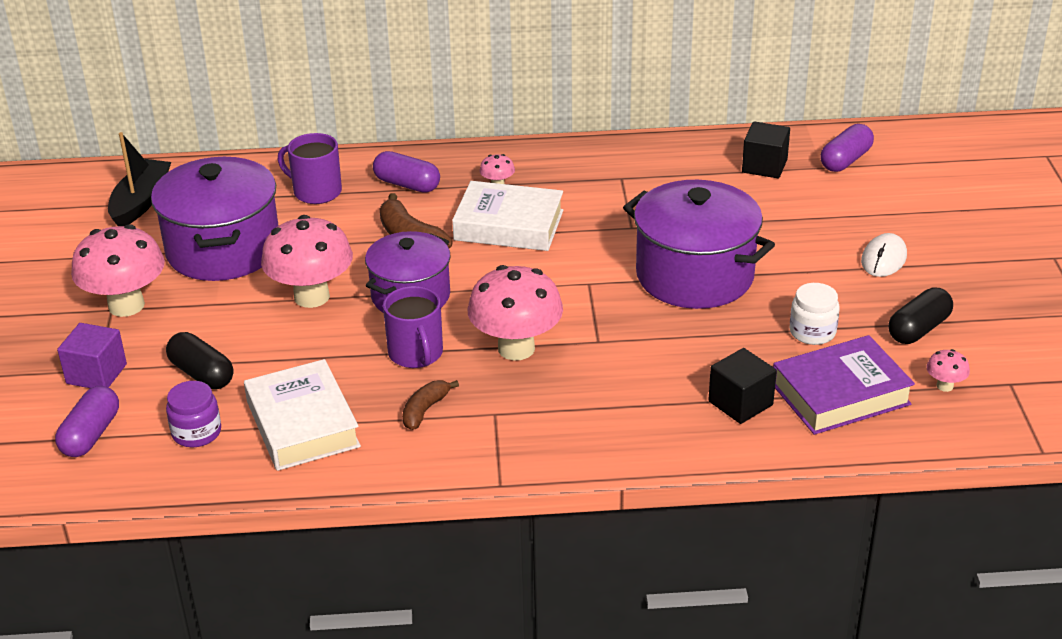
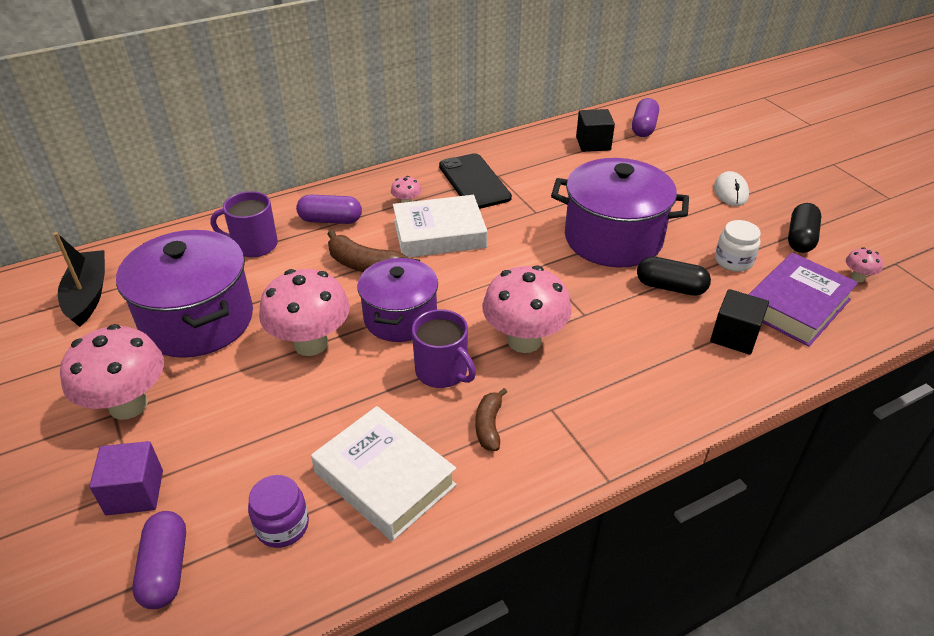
camera: 25 degrees left, 5 degrees up
(202, 374) = (250, 456): black capsule -> black capsule (670, 287)
(589, 179) = (474, 182): none -> black phone

